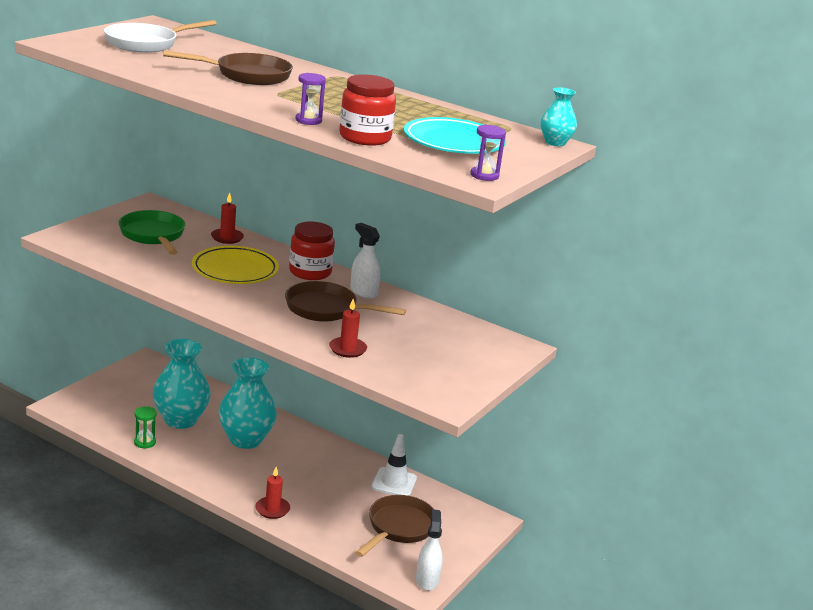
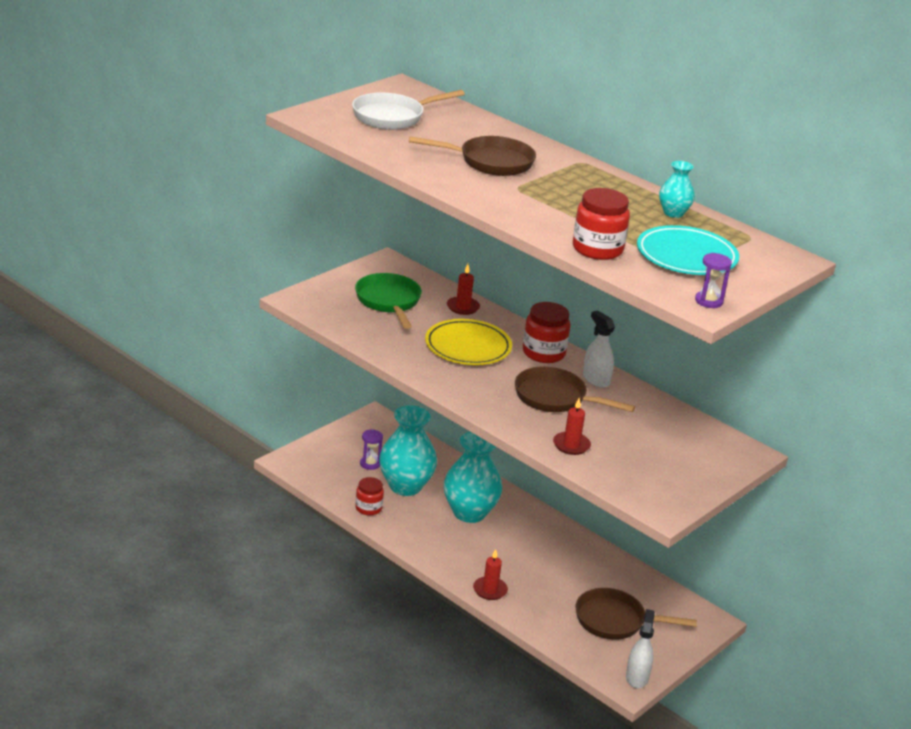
camera: 10 degrees right, 5 degrees up
(145, 442) = (368, 508): green hourglass -> red jar
(308, 120) = (544, 225): purple hourglass -> purple hourglass (370, 464)
(394, 483) = (616, 572): white traffic cone -> none
(398, 528) = (615, 621): brown pan -> brown pan turned 120 degrees counterclockwise
(555, 142) = (792, 258): turquoise vase -> turquoise vase (673, 213)

